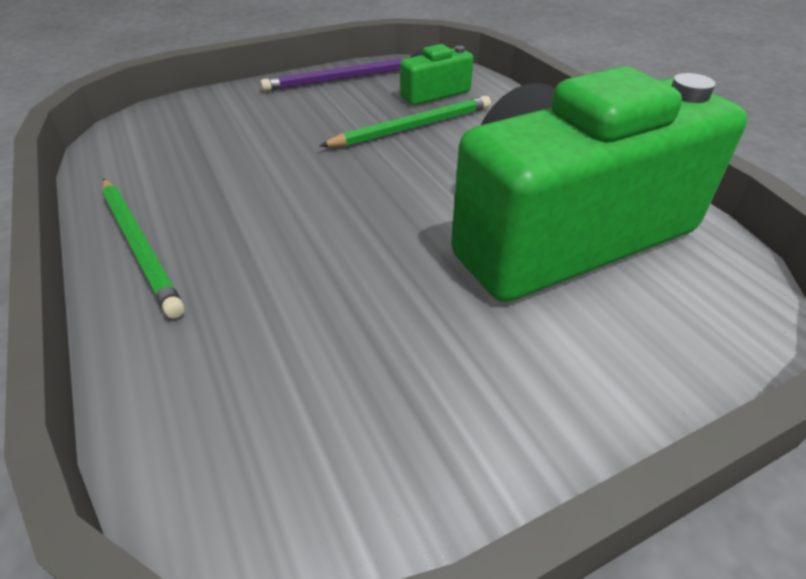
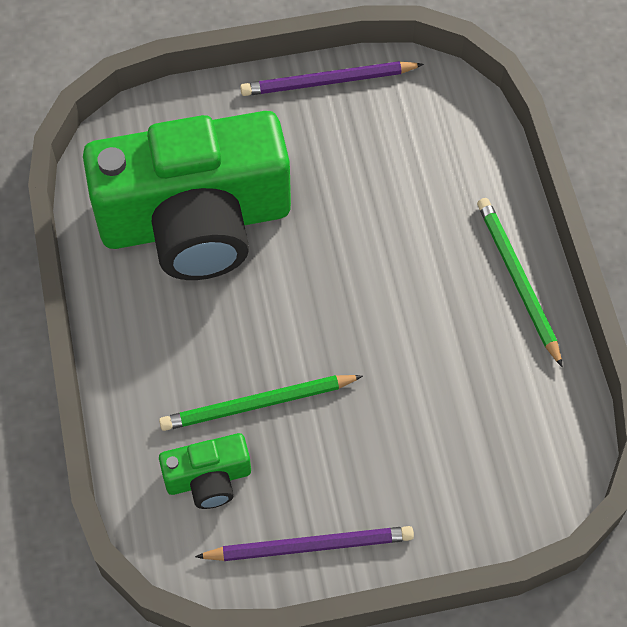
camera: 165 degrees left, 20 degrees up
(480, 466) = (328, 82): none -> purple pencil

